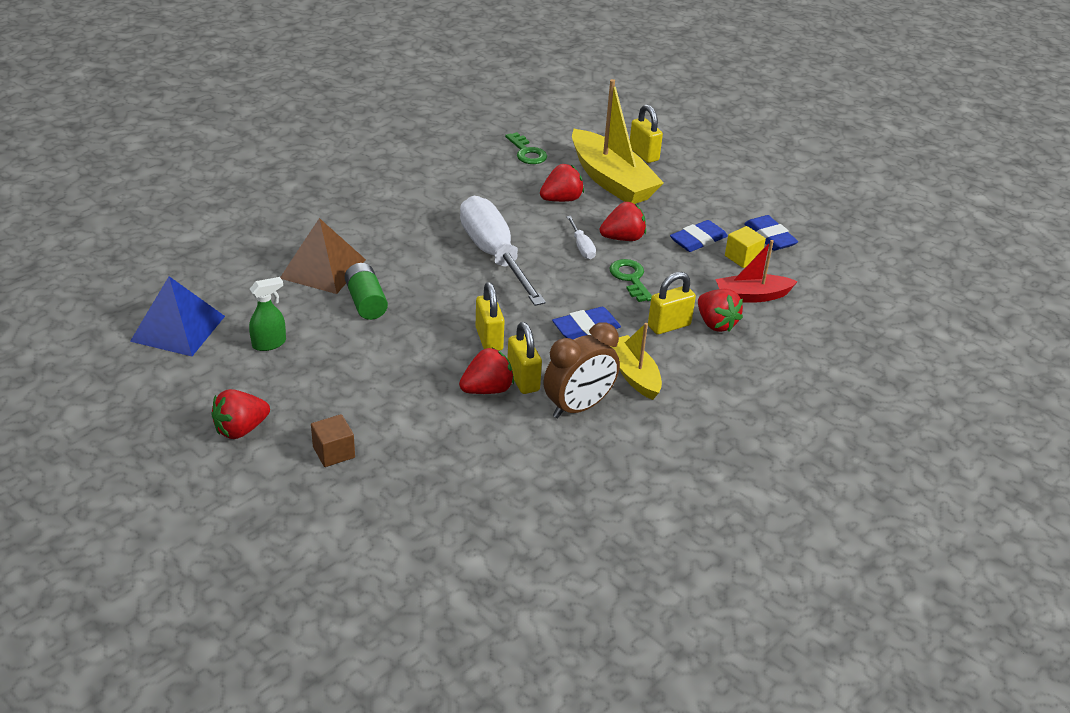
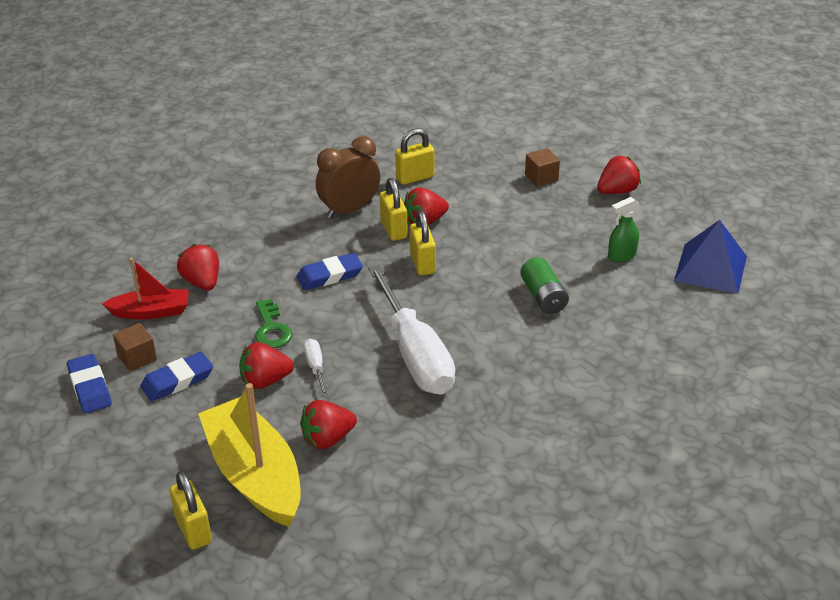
camera: 175 degrees left, 0 degrees up
(323, 269) = (597, 333): brown pyramid -> none
(527, 152) = (363, 528): green key -> none
(633, 374) = (296, 235): yellow boat -> none
(669, 326) = (249, 279): yellow padlock -> yellow padlock (415, 177)
(742, 258) = (137, 358): yellow cube -> brown cube

